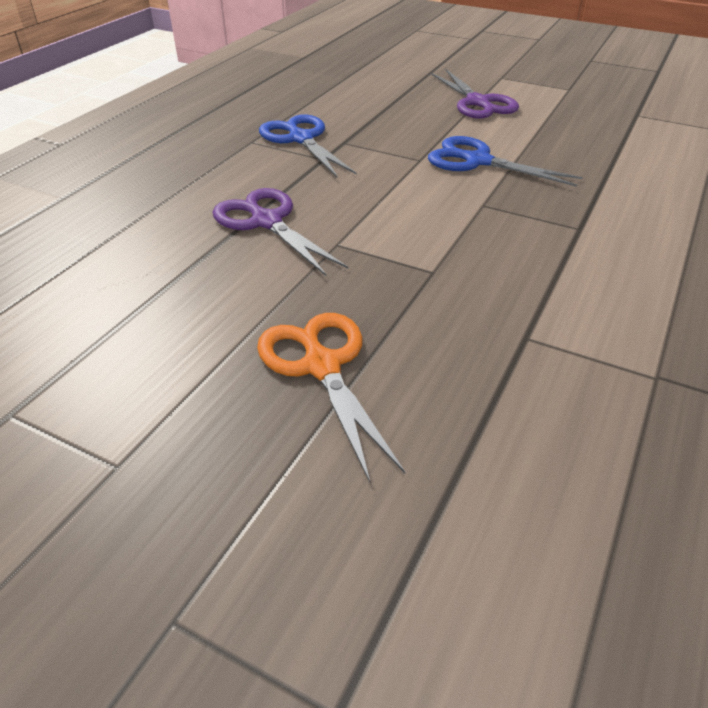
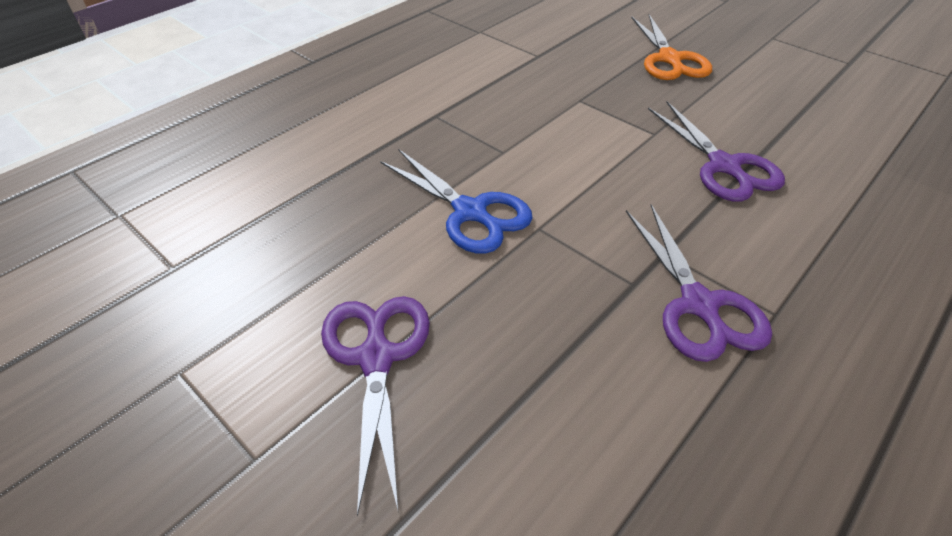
camera: 165 degrees left, 5 degrees up
(300, 139) = (699, 305): blue scissors -> purple scissors

